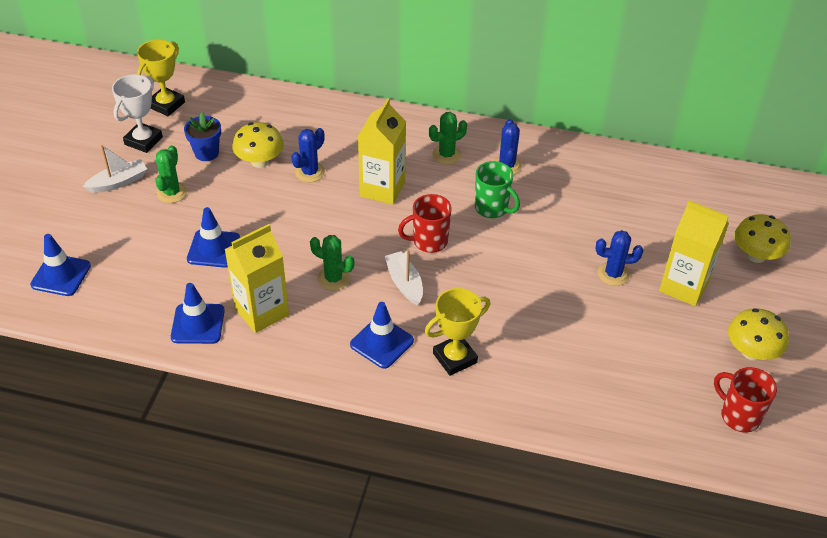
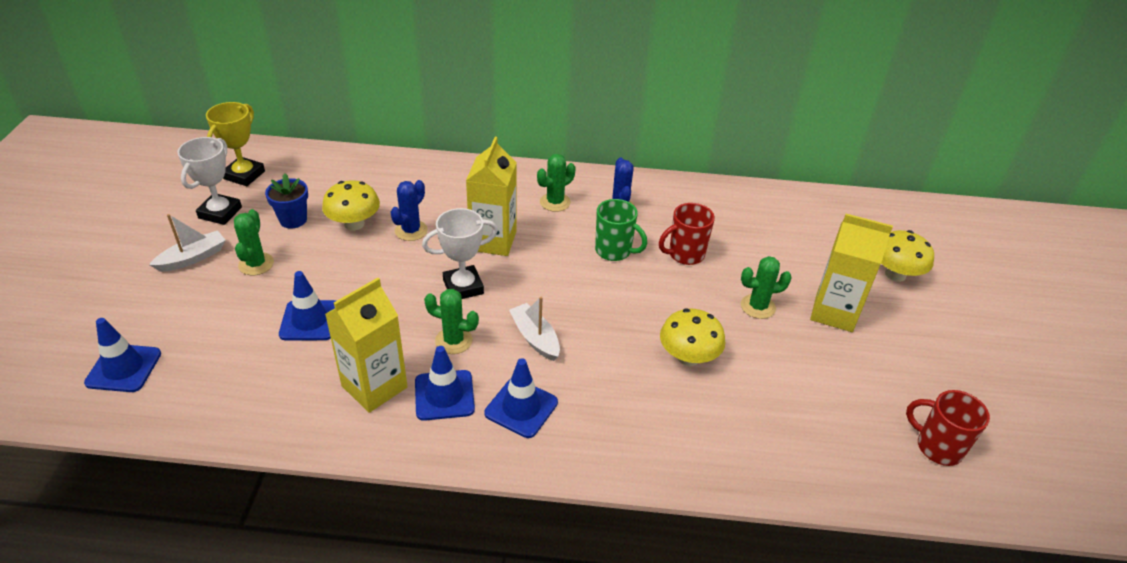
camera: 10 degrees left, 5 degrees down
(198, 324) = (298, 409): blue traffic cone -> blue traffic cone (444, 395)
(349, 230) = (463, 287): none -> white trophy
(429, 241) = (553, 291): red mug -> red mug (685, 254)
(454, 358) = (608, 416): yellow trophy -> none
(613, 274) = (757, 307): blue cactus -> green cactus
(751, 352) = (926, 374): yellow mushroom -> yellow mushroom (688, 357)

